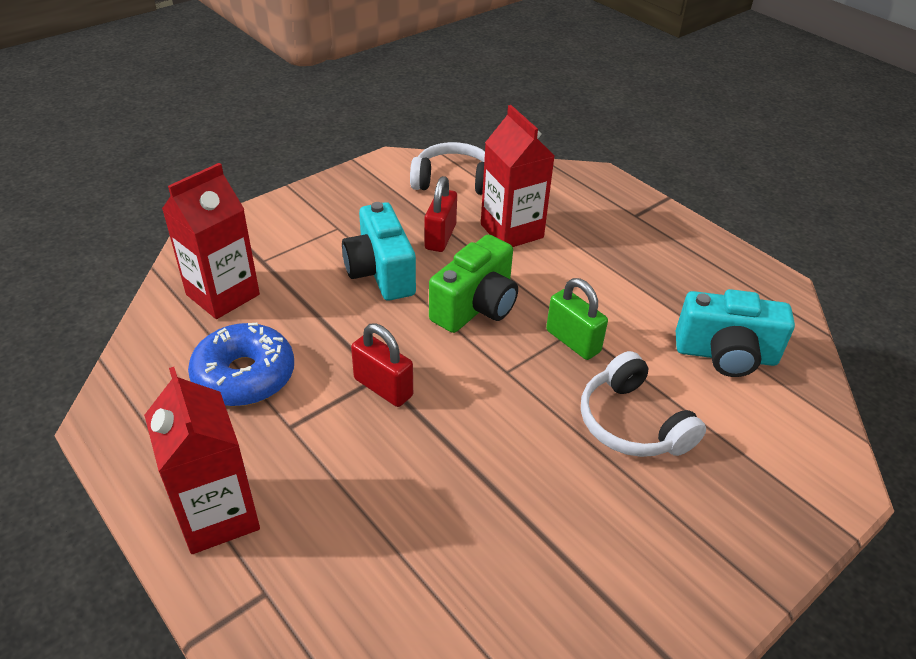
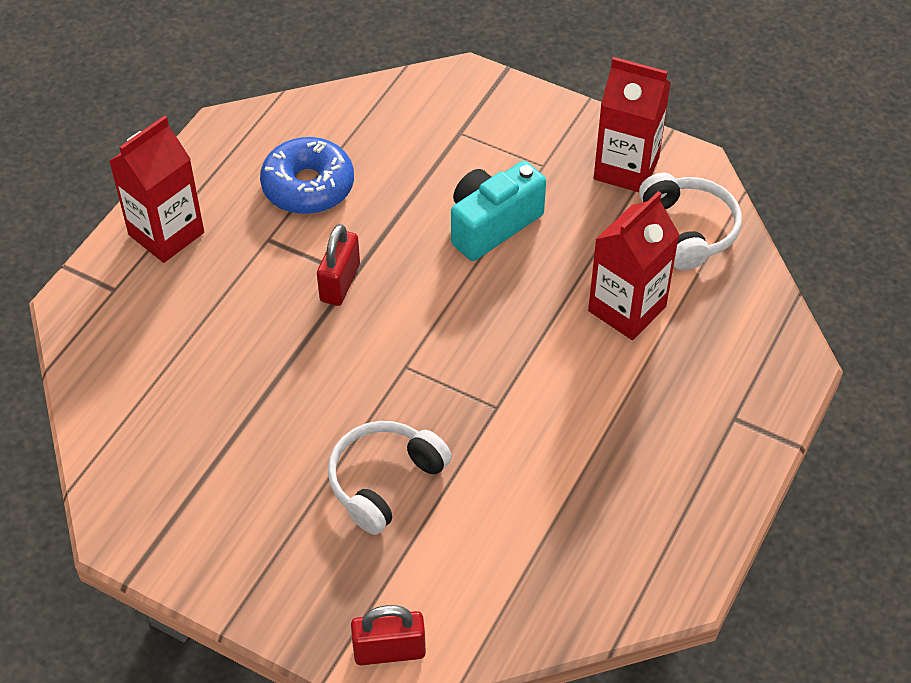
camera: 70 degrees right, 10 degrees up
(223, 295) = (397, 127): red carton -> red carton (626, 168)
(440, 237) = (578, 252): red padlock -> red padlock (389, 651)
(476, 307) = (483, 316): green camera -> none
(573, 341) = (474, 408): green padlock -> none
(725, 355) = (523, 547): turquoise camera -> none

